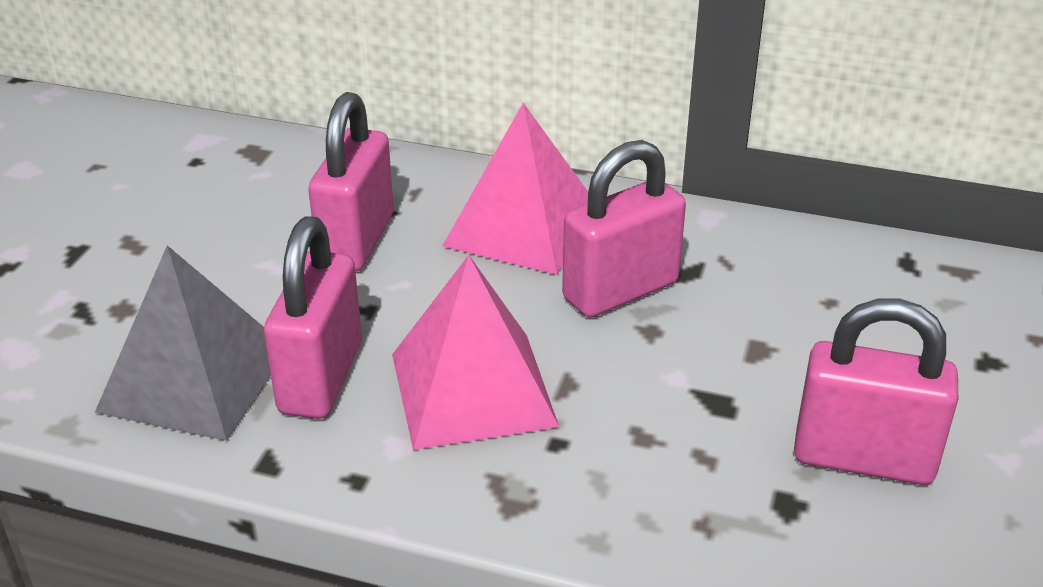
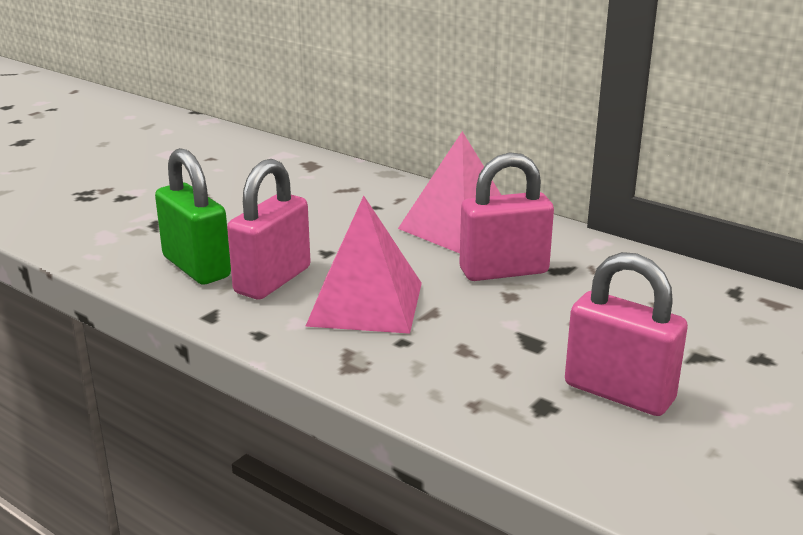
camera: 20 degrees right, 10 degrees down
(195, 379) = (196, 267): grey pyramid -> green padlock
(357, 241) = (343, 217): pink padlock -> none

